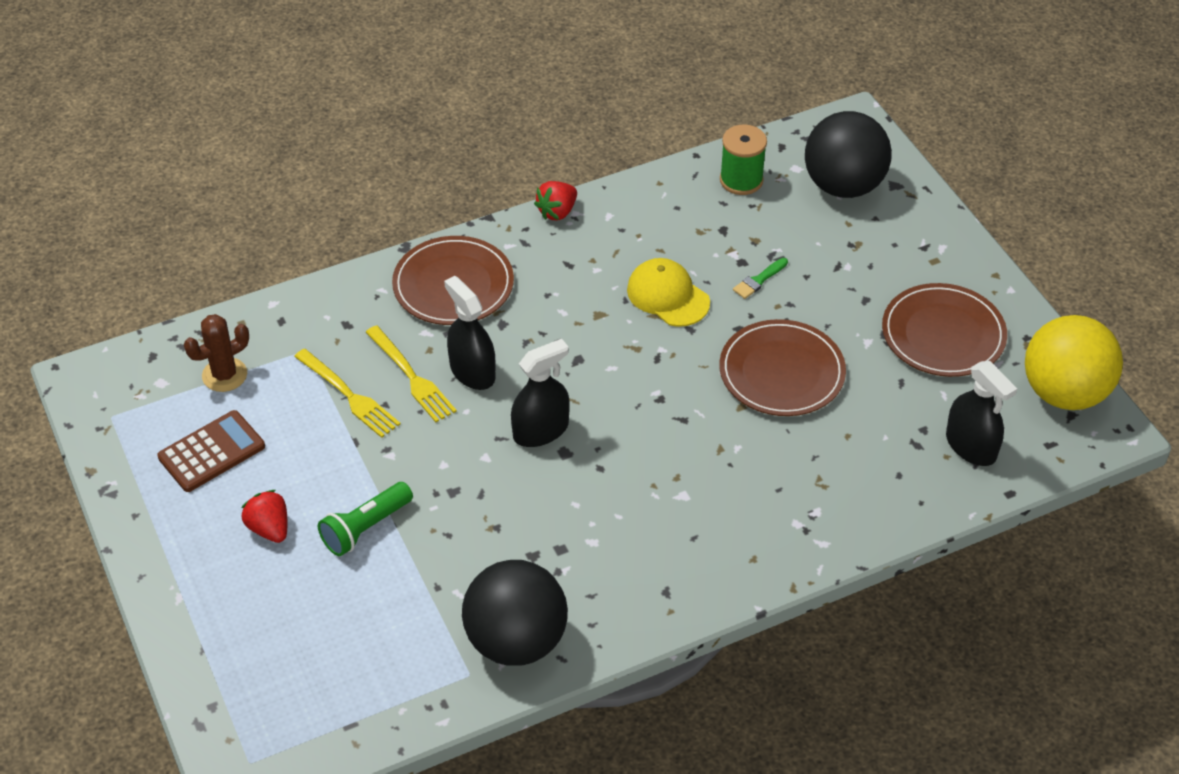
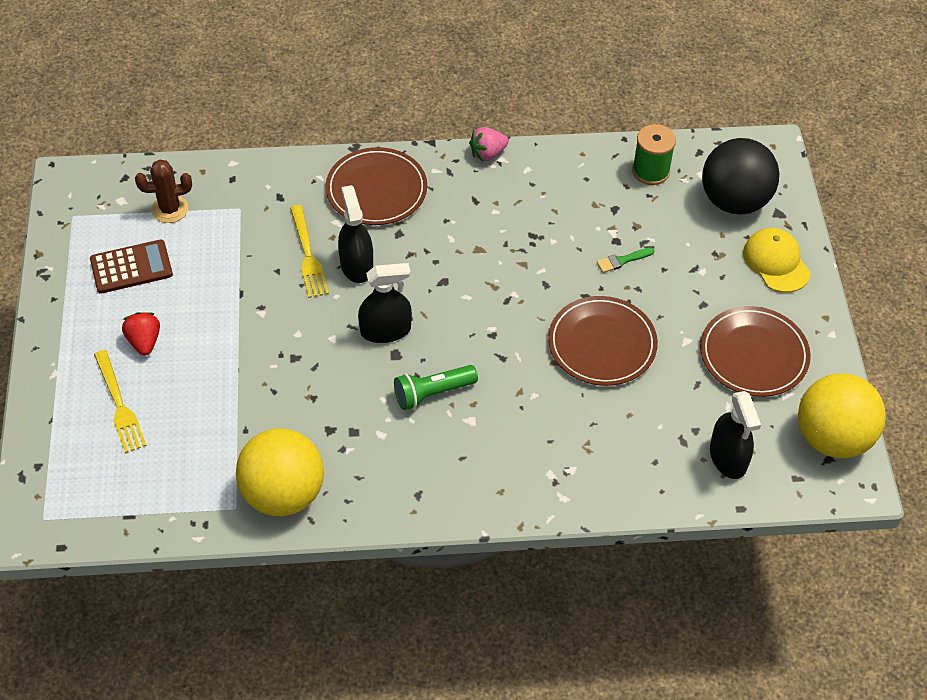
camera: 20 degrees right, 5 degrees up
(349, 396) = (254, 255): yellow fork -> yellow fork (120, 405)
(365, 528) = (215, 365): green flashlight -> green flashlight (432, 393)
(516, 641) = (283, 493): black ball -> yellow ball
(557, 212) = (487, 154): red strawberry -> pink strawberry
(668, 296) = (541, 251): yellow cap -> yellow cap (776, 262)

